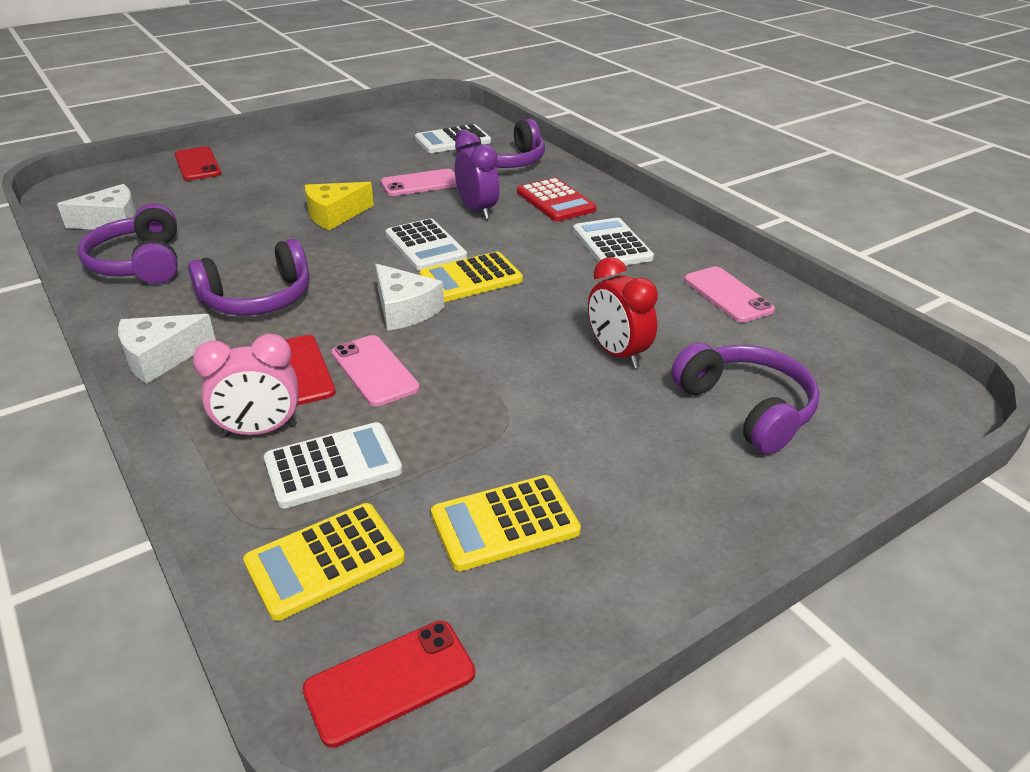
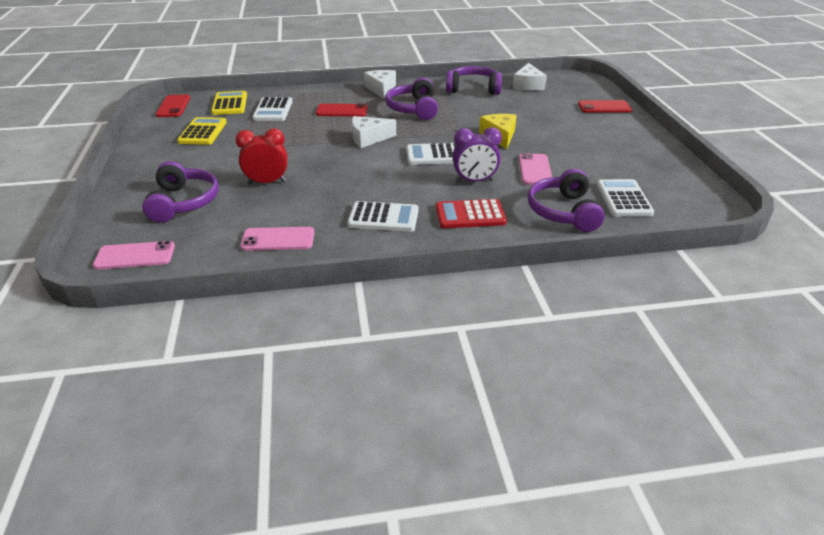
camera: 115 degrees right, 0 degrees up
(260, 430) = (310, 101): pink clock -> none
(374, 371) = (324, 124): pink phone -> pink phone (135, 256)
(471, 278) = (383, 160): yellow calculator -> none
(746, 408) = (183, 202): purple headphones -> purple headphones turned 90 degrees counterclockwise

